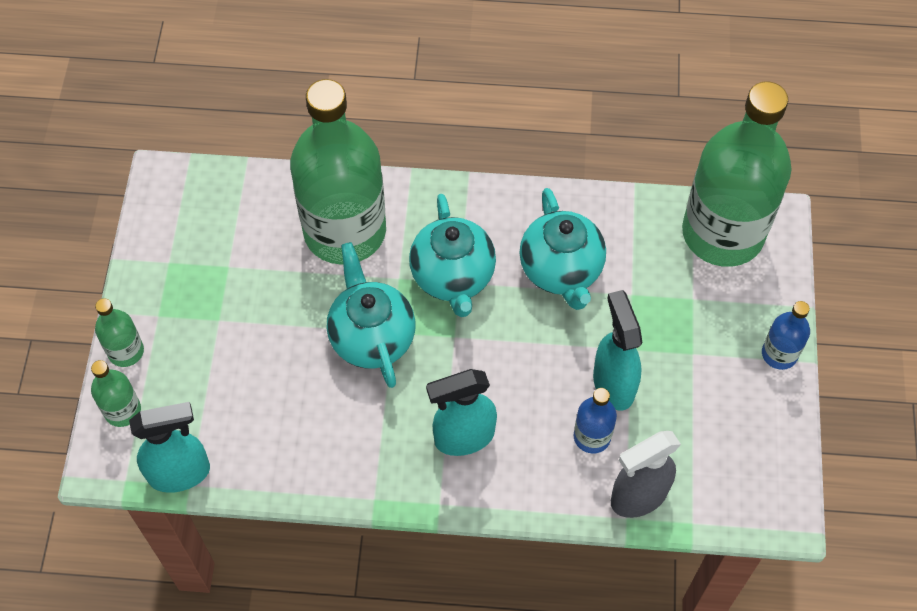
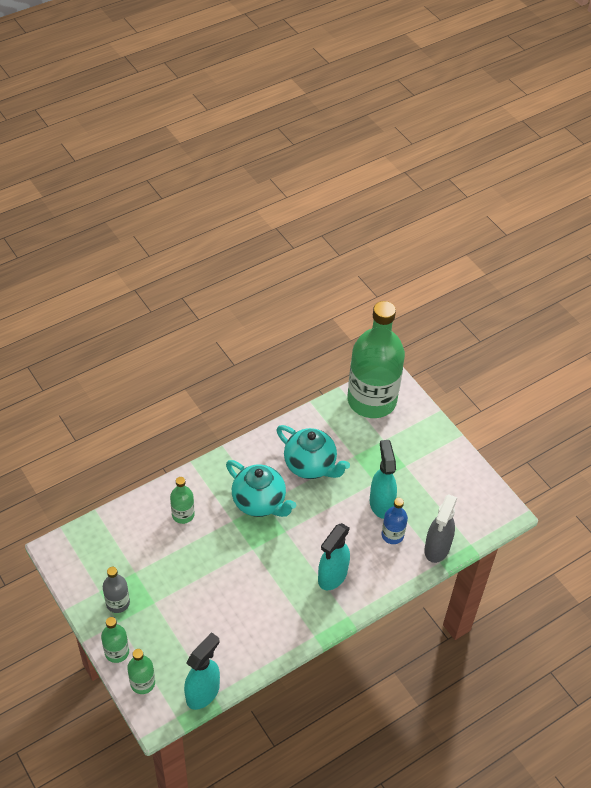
camera: 40 degrees left, 10 degrees down
(177, 291) = (118, 603): none -> grey bottle
(345, 231) = (183, 514): green bottle -> green bottle, size x0.42
(372, 337) = (244, 558): turquoise teapot -> none
(613, 383) = (381, 503): turquoise spray bottle -> turquoise spray bottle turned 45 degrees clockwise
(779, 354) = (444, 441): blue bottle -> none

